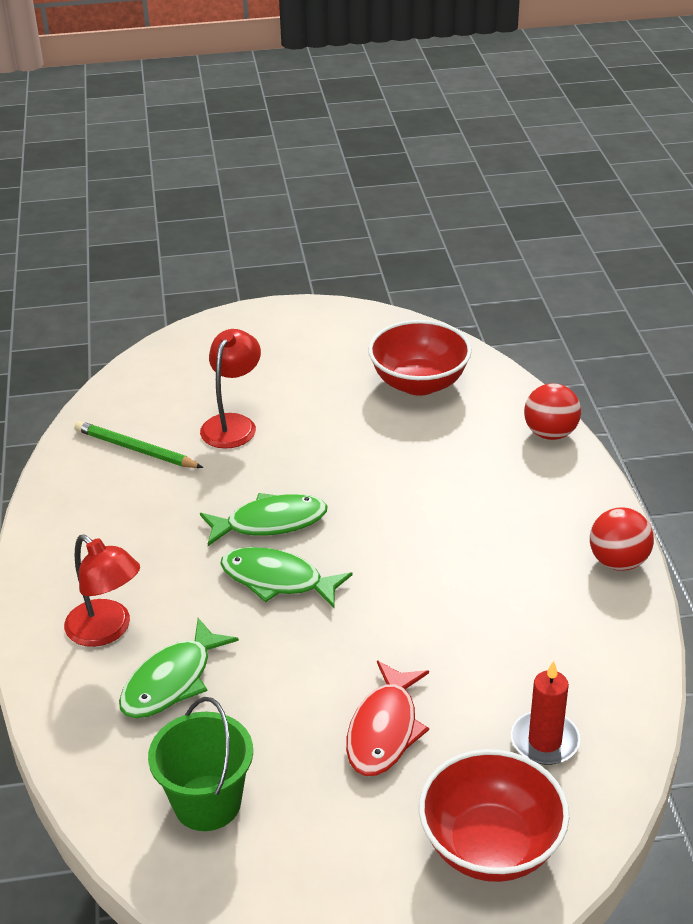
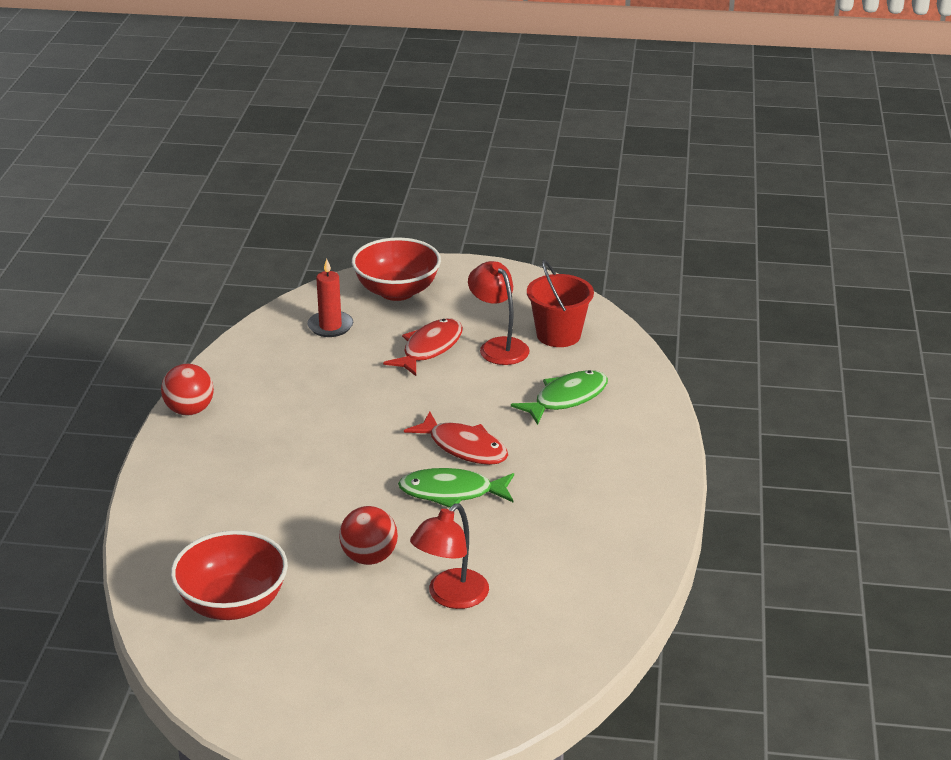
camera: 165 degrees left, 5 degrees down
(107, 630) = (610, 438): red lamp -> red lamp (498, 346)
(136, 449) = (558, 589): green pencil -> none
(207, 803) = (558, 335): green bucket -> red bucket
(277, 580) = (464, 447): green fish -> red fish
(550, 433) = (148, 522): red ball -> red ball (369, 557)

